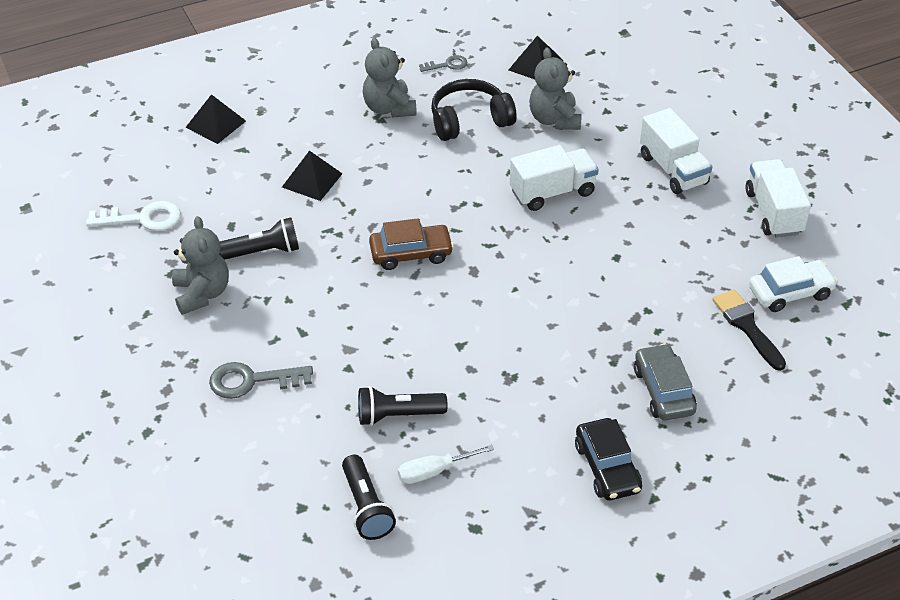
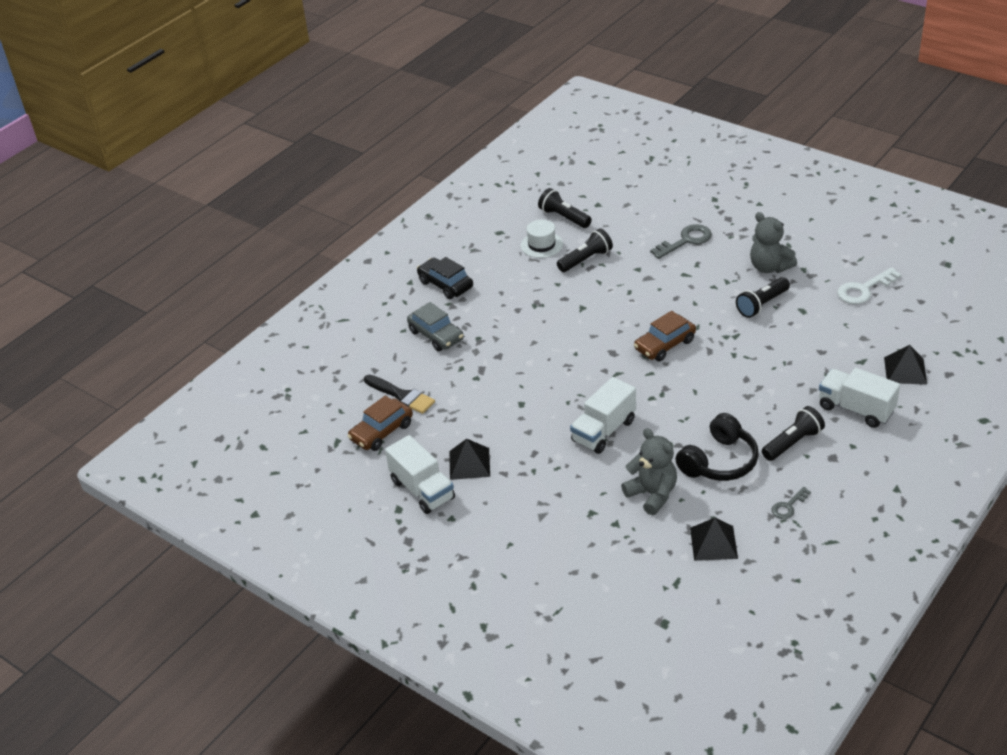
camera: 155 degrees right, 5 degrees down
(312, 180) = (785, 362): black pyramid -> black pyramid (469, 463)
(389, 108) = (793, 443): grey teddy bear -> black flashlight
(434, 471) = (541, 245): white screwdriver -> white hat
(673, 170) = (523, 492): white truck -> white truck (856, 409)
(790, 292) = (381, 432): white car -> brown car

